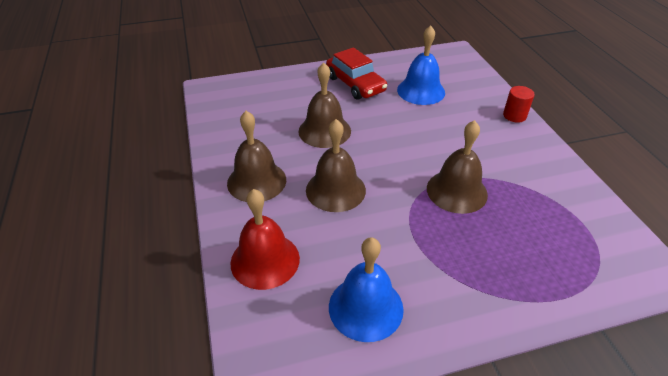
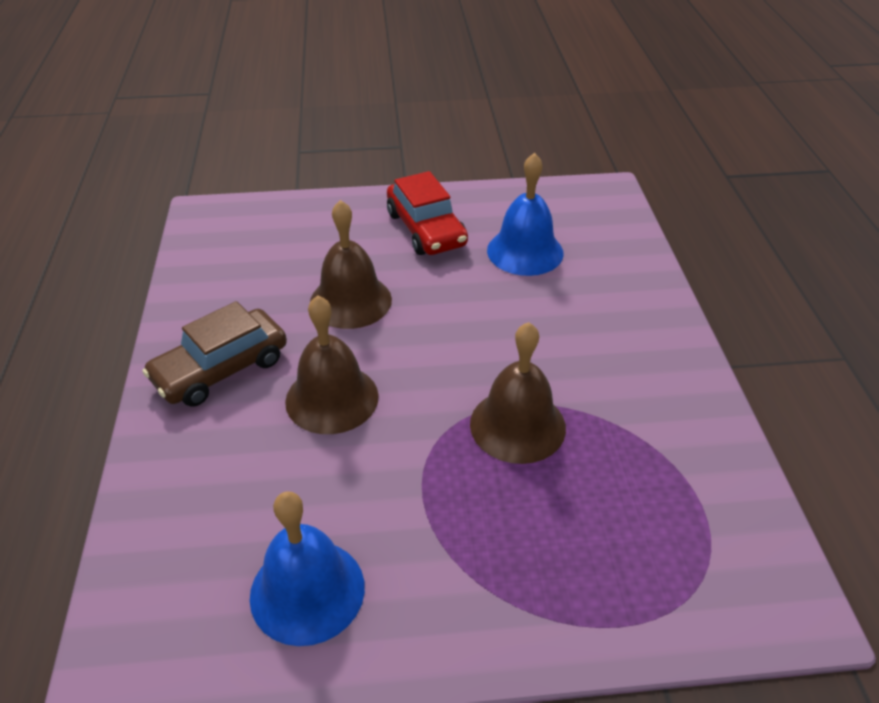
camera: 10 degrees right, 0 degrees up
(256, 181) = (221, 369): brown bell -> brown car
(265, 260) = (188, 494): red bell -> none
(514, 116) = (661, 310): red cylinder -> none

